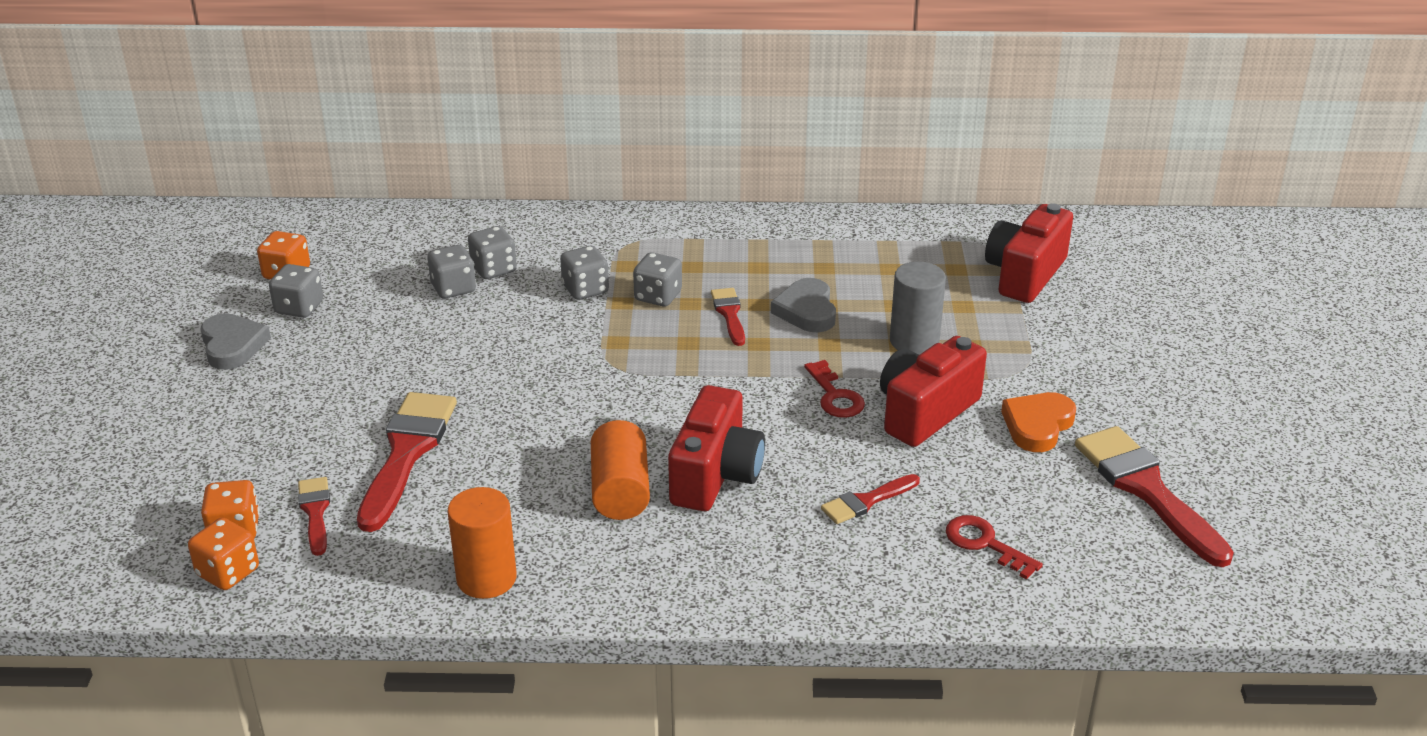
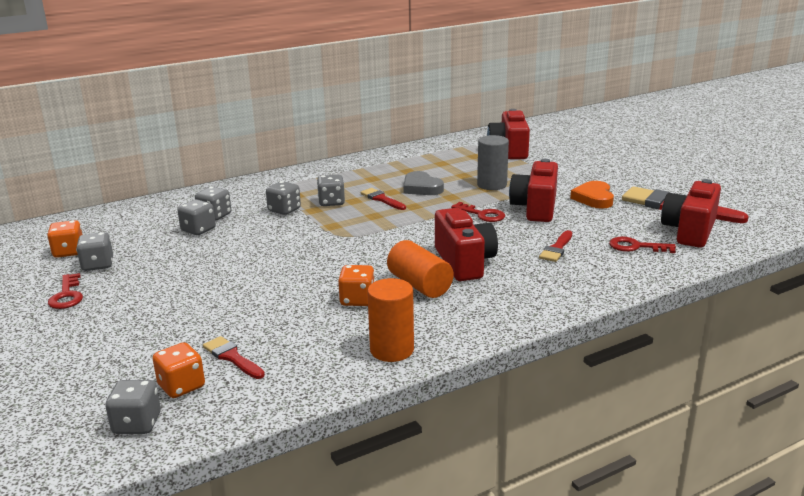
camera: 30 degrees left, 10 degrees down
(157, 561) = (137, 424): none -> grey dice
(228, 572) = (203, 410): orange dice -> orange dice (357, 300)
(232, 345) = (67, 295): grey heart -> red key
(407, 453) = (261, 309): red brush -> none
(1105, 548) = (689, 231): none -> red camera

